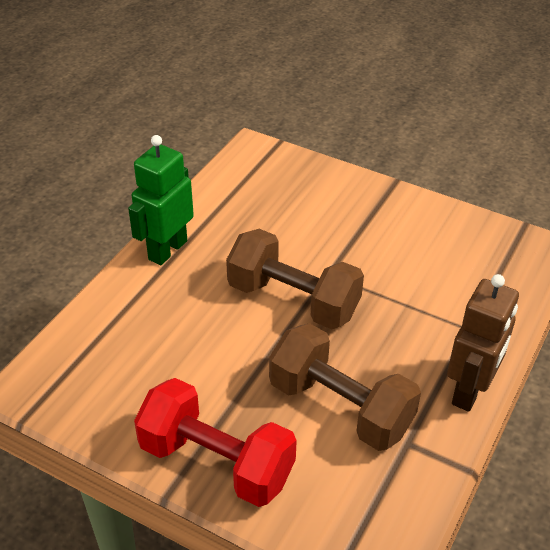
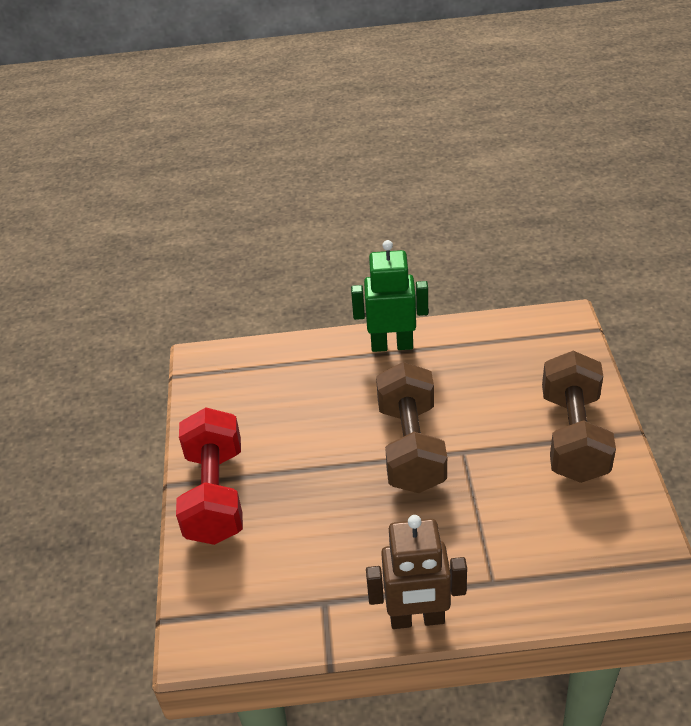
camera: 60 degrees right, 0 degrees up
(340, 407) = (324, 538): brown dumbbell -> brown dumbbell (573, 436)

